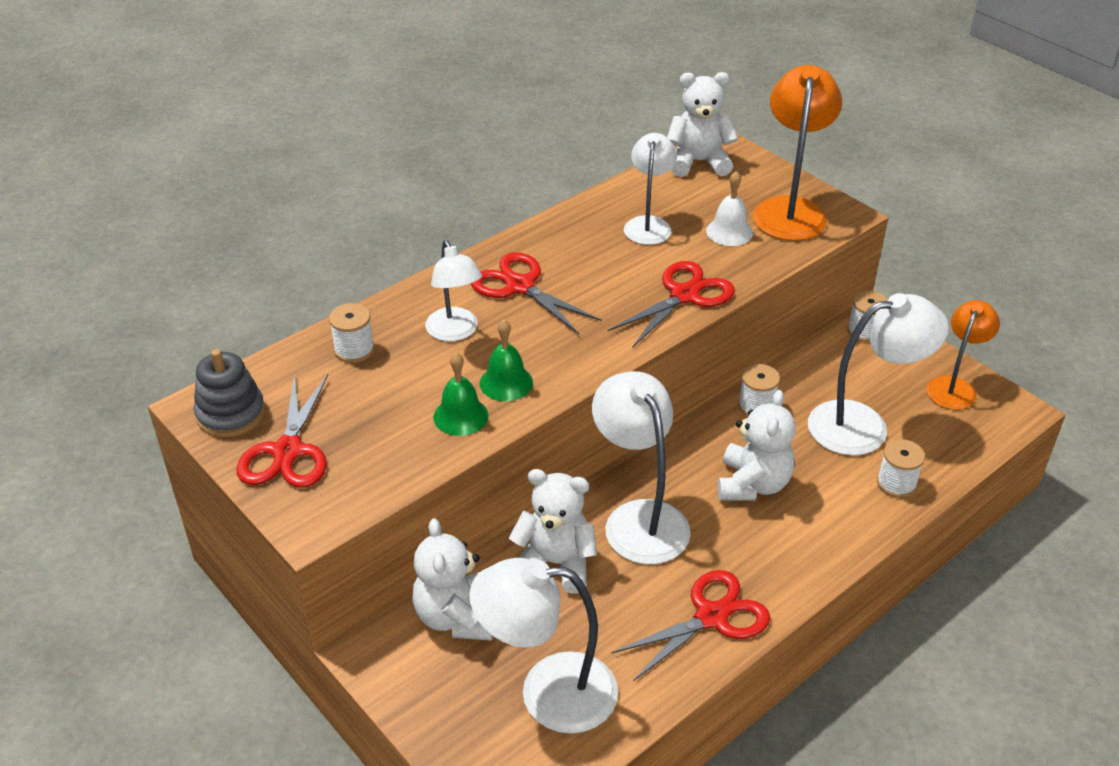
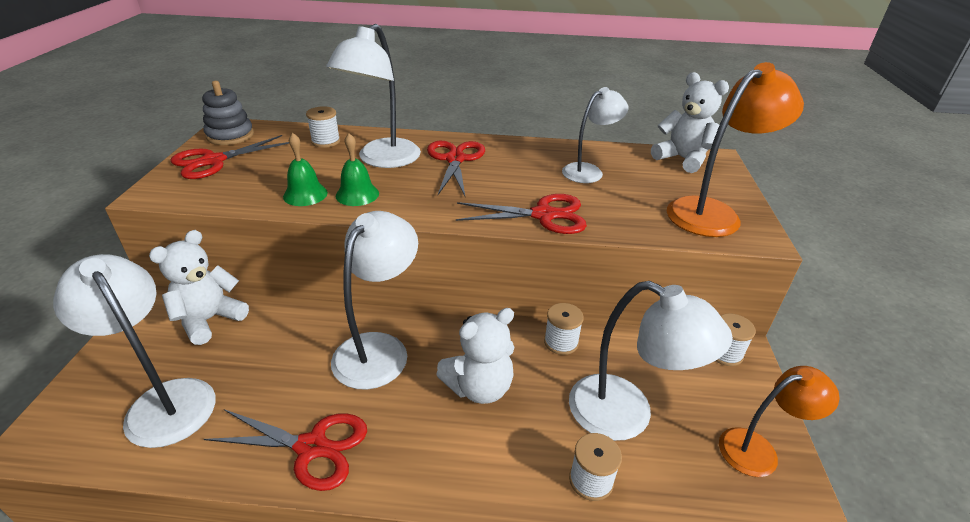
camera: 45 degrees right, 5 degrees down
(455, 332) = (382, 160): white lamp -> white lamp, size x1.56
(555, 563) = (296, 334): white teddy bear -> none
(729, 232) = (640, 201): white bell -> none

